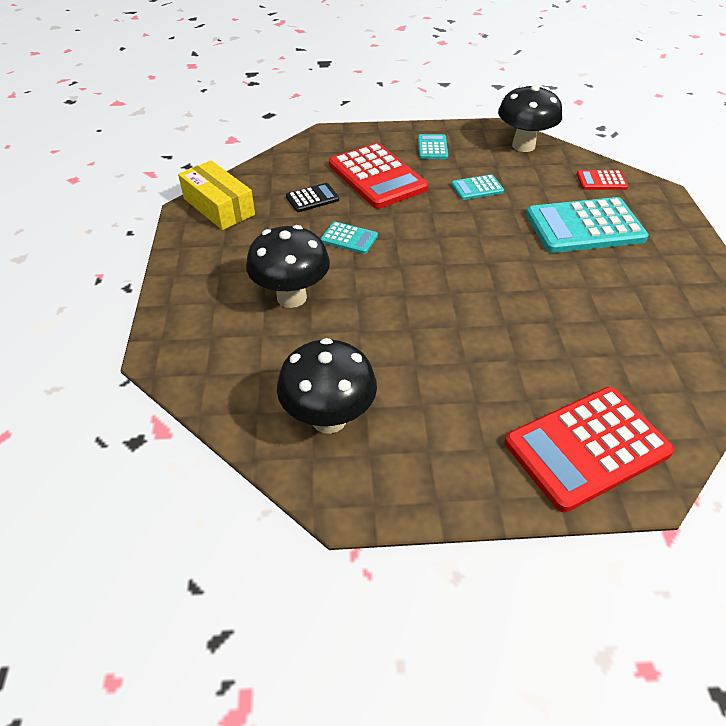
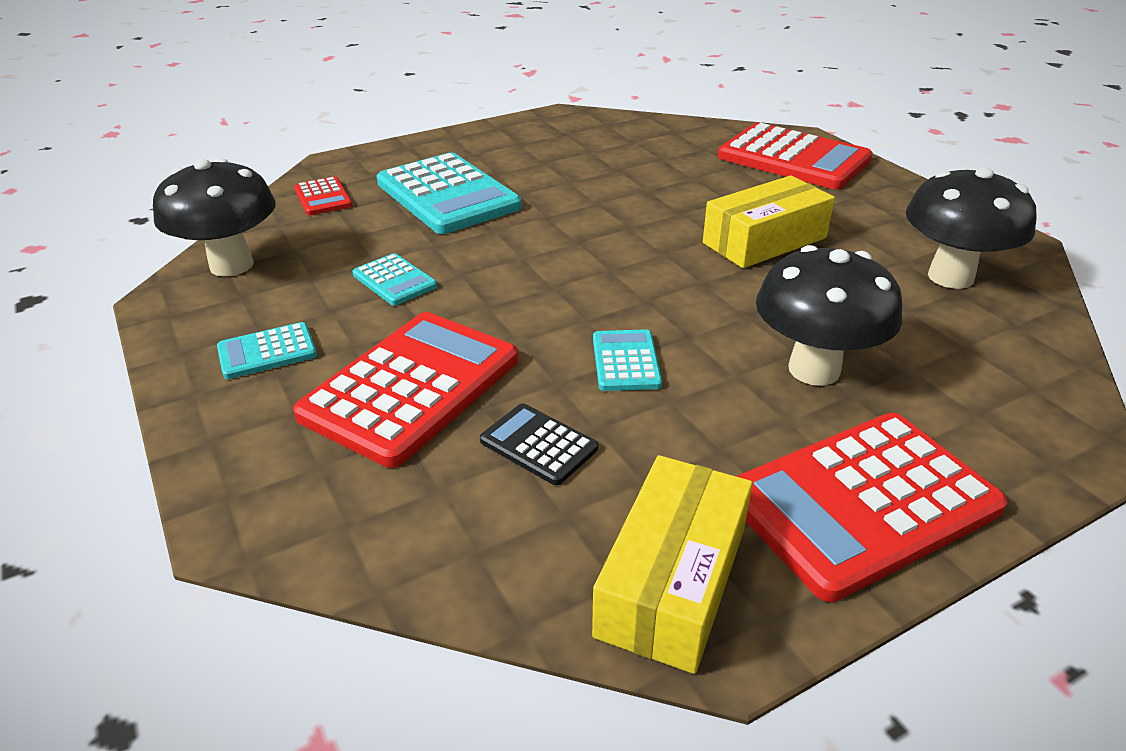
camera: 115 degrees left, 10 degrees down
(203, 266) = (862, 503): none -> red calculator
(439, 347) = (764, 240): none -> yellow box

